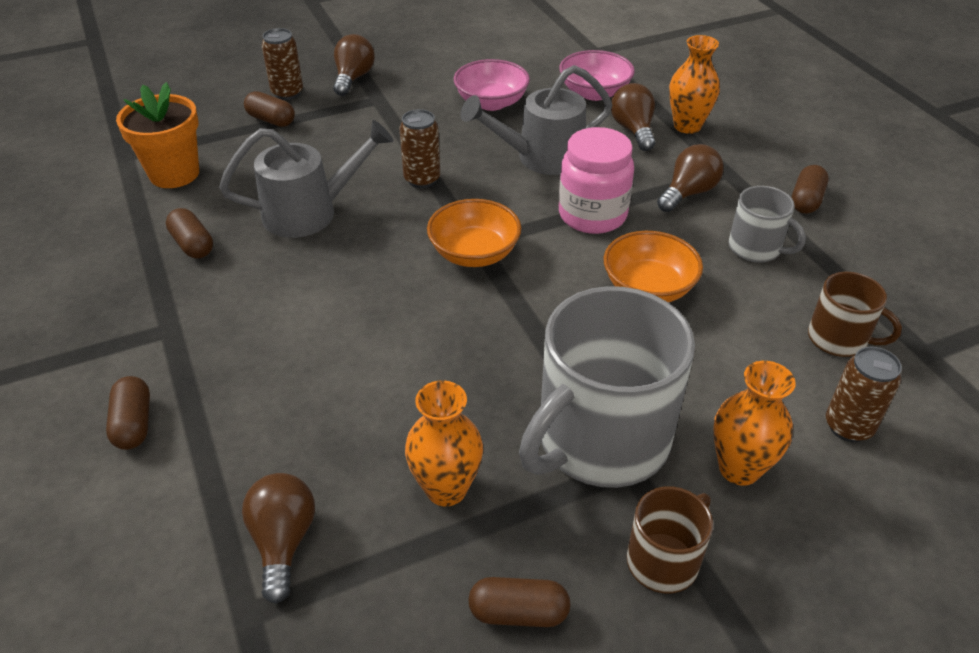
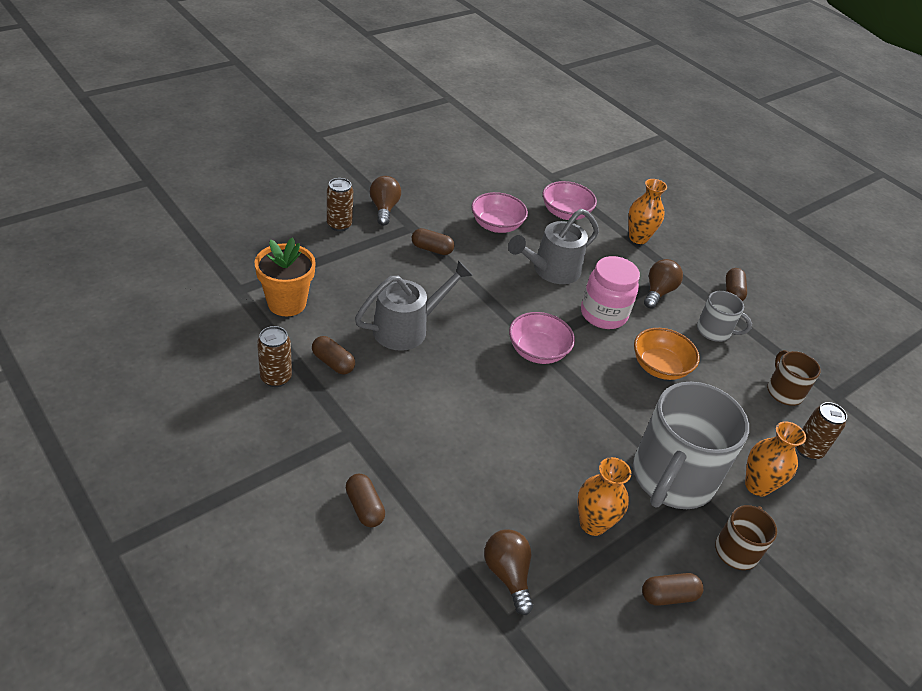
camera: 20 degrees left, 0 degrees up
(271, 120) = (338, 250): brown capsule -> brown capsule (432, 249)
(422, 179) = (475, 294): brown can -> brown can (276, 378)
(474, 253) = (537, 351): orange bowl -> pink bowl
(633, 130) = (604, 243): brown light bulb -> none
(839, 339) = (784, 391): brown mug -> brown mug turned 120 degrees counterclockwise

